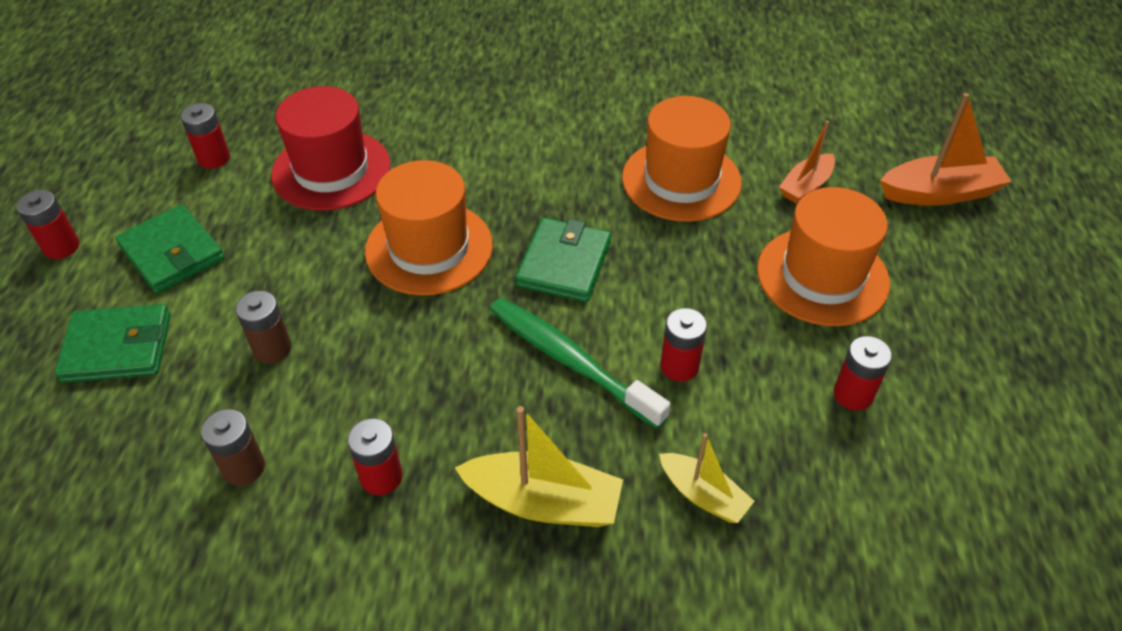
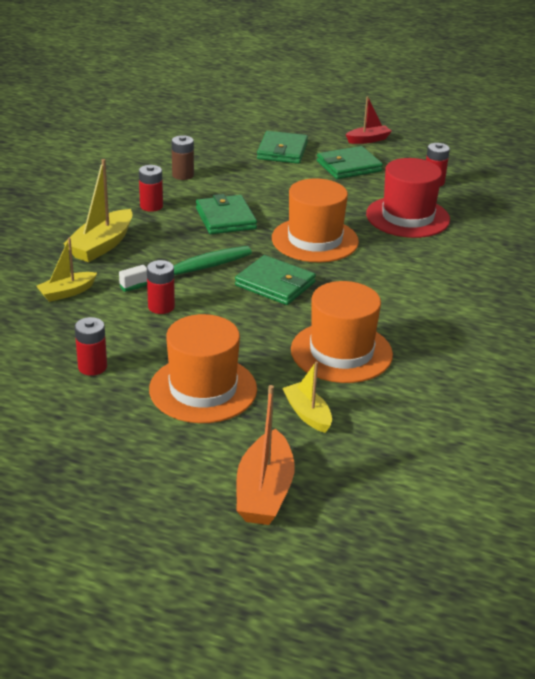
camera: 105 degrees right, 15 degrees down
(61, 247) = (368, 140): red battery -> red boat
(272, 349) = (257, 187): brown battery -> none
(395, 362) = (225, 218): none -> green wallet
(806, 186) = (307, 414): orange boat -> yellow boat

